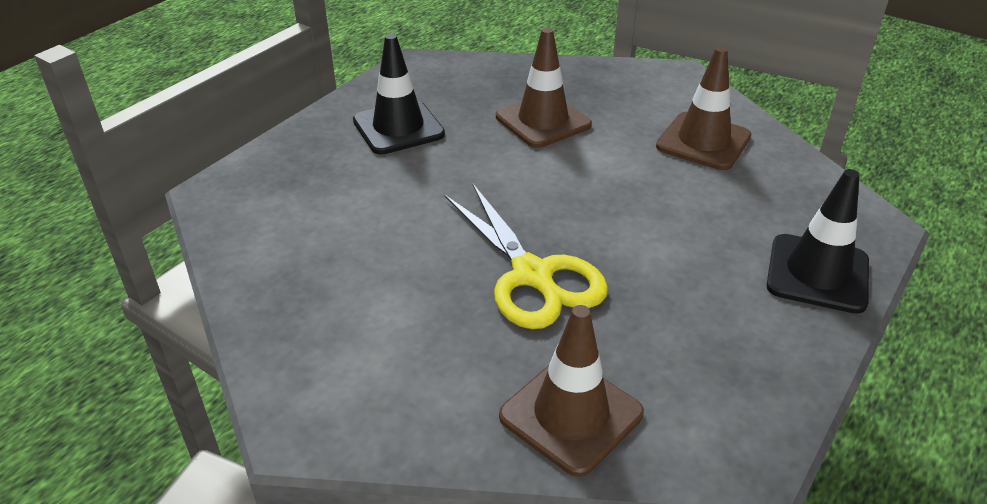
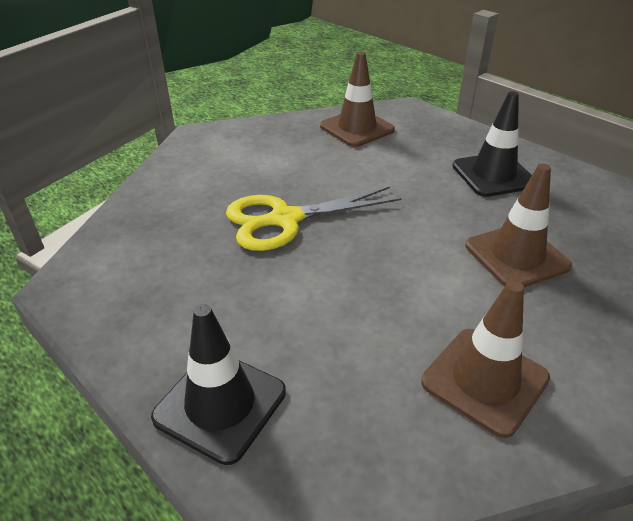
camera: 100 degrees right, 0 degrees up
(571, 415) = (149, 217): brown traffic cone -> brown traffic cone (357, 128)

